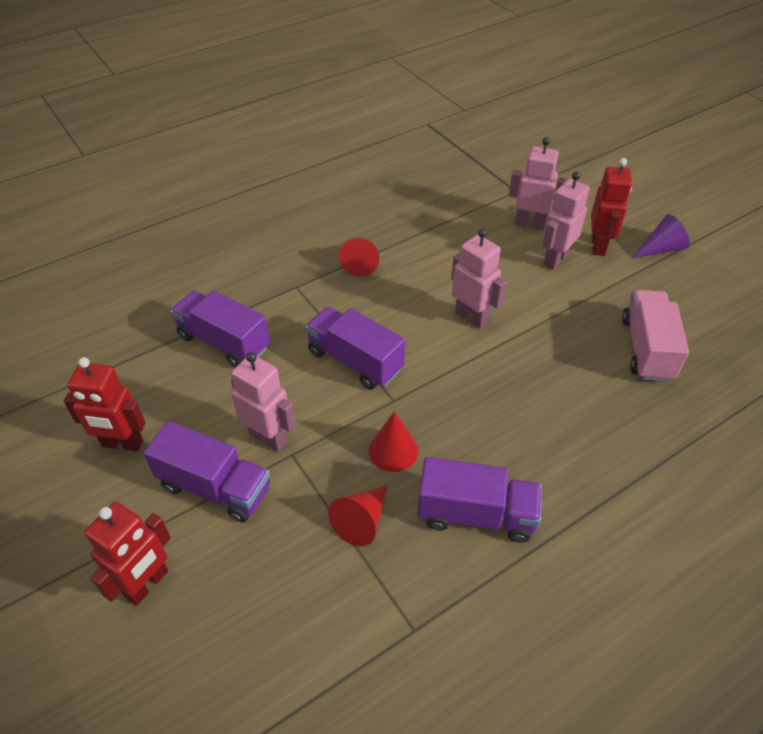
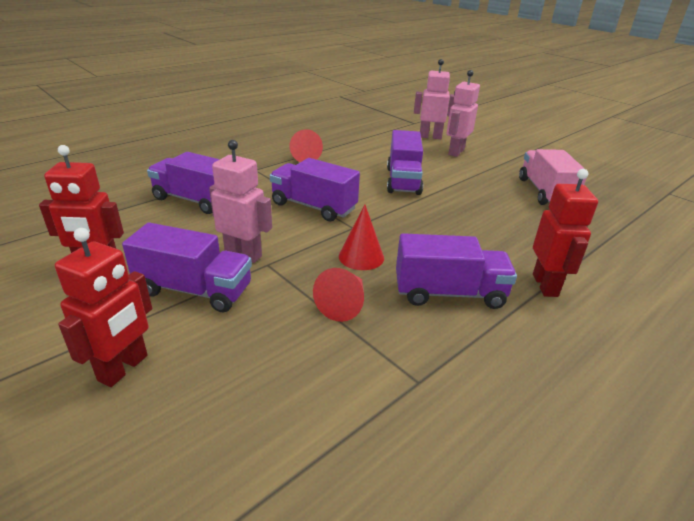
camera: 10 degrees left, 15 degrees down
(471, 317) = (403, 181): pink robot -> purple truck
(598, 246) = (484, 145): red robot -> red robot (545, 285)
(660, 249) = (529, 146): purple cone -> none

